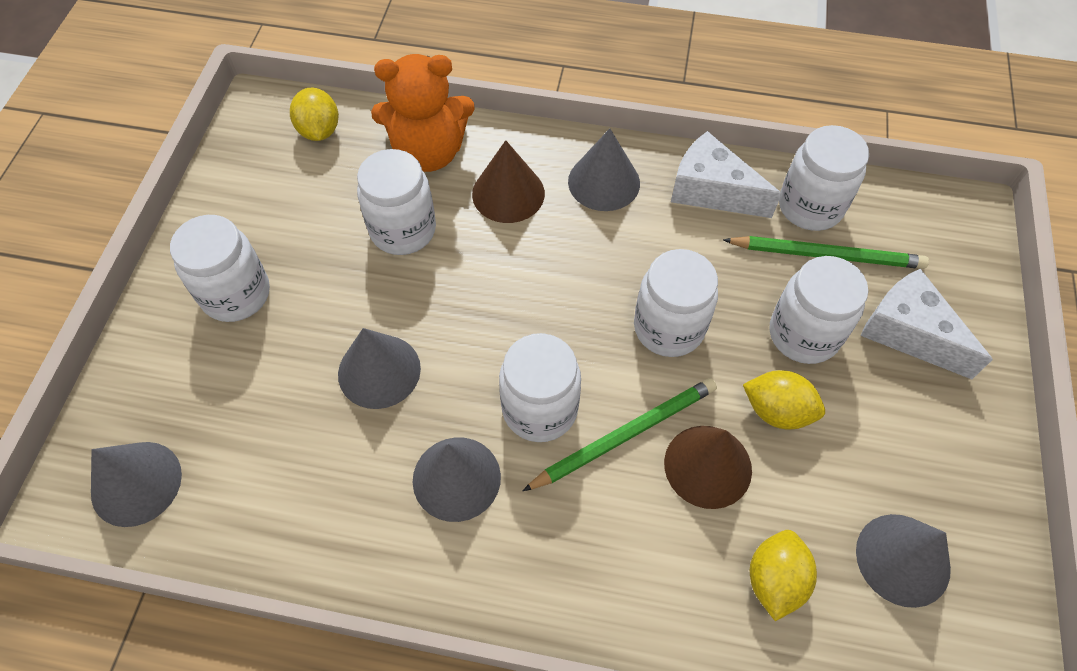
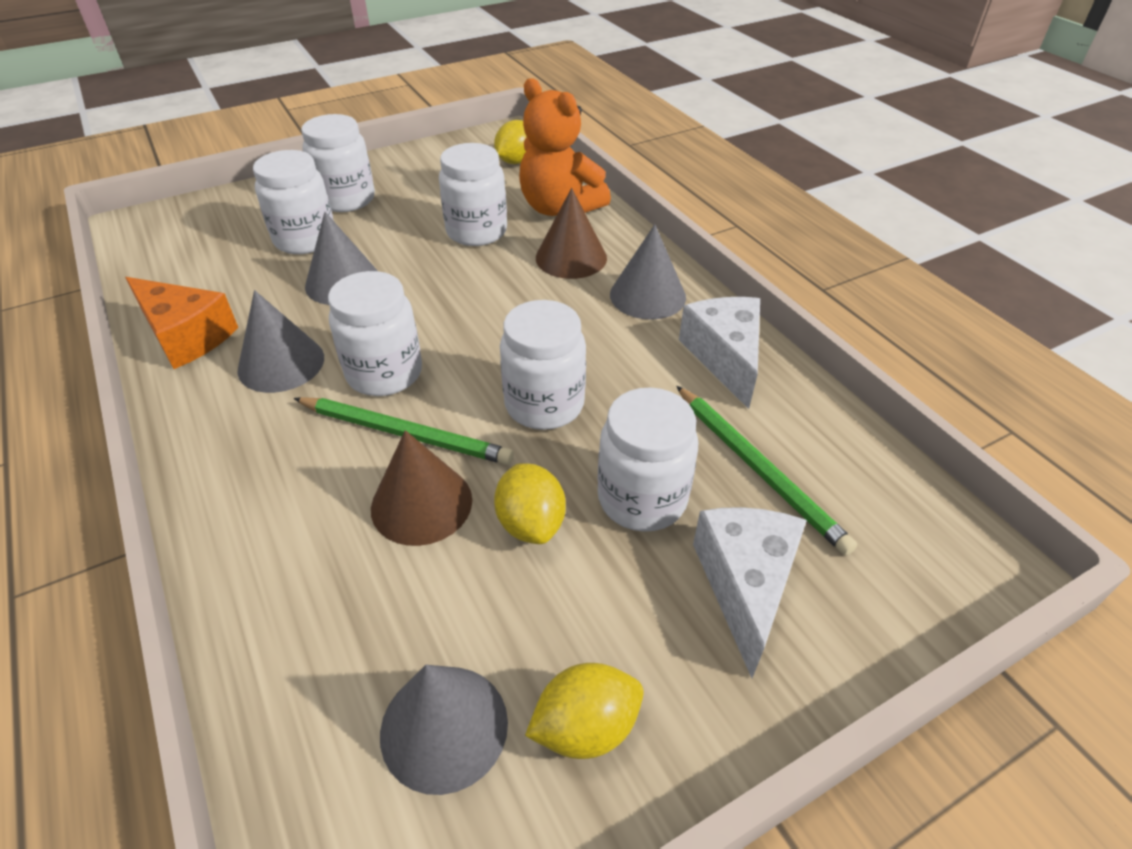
camera: 50 degrees right, 15 degrees down
(136, 483) = (167, 238): grey cone -> none
(340, 537) = (186, 336): none -> orange cheese
(774, 580) = (333, 619): yellow lemon -> yellow lemon (585, 727)
(810, 207) = (799, 428): white jar -> white jar (305, 239)

